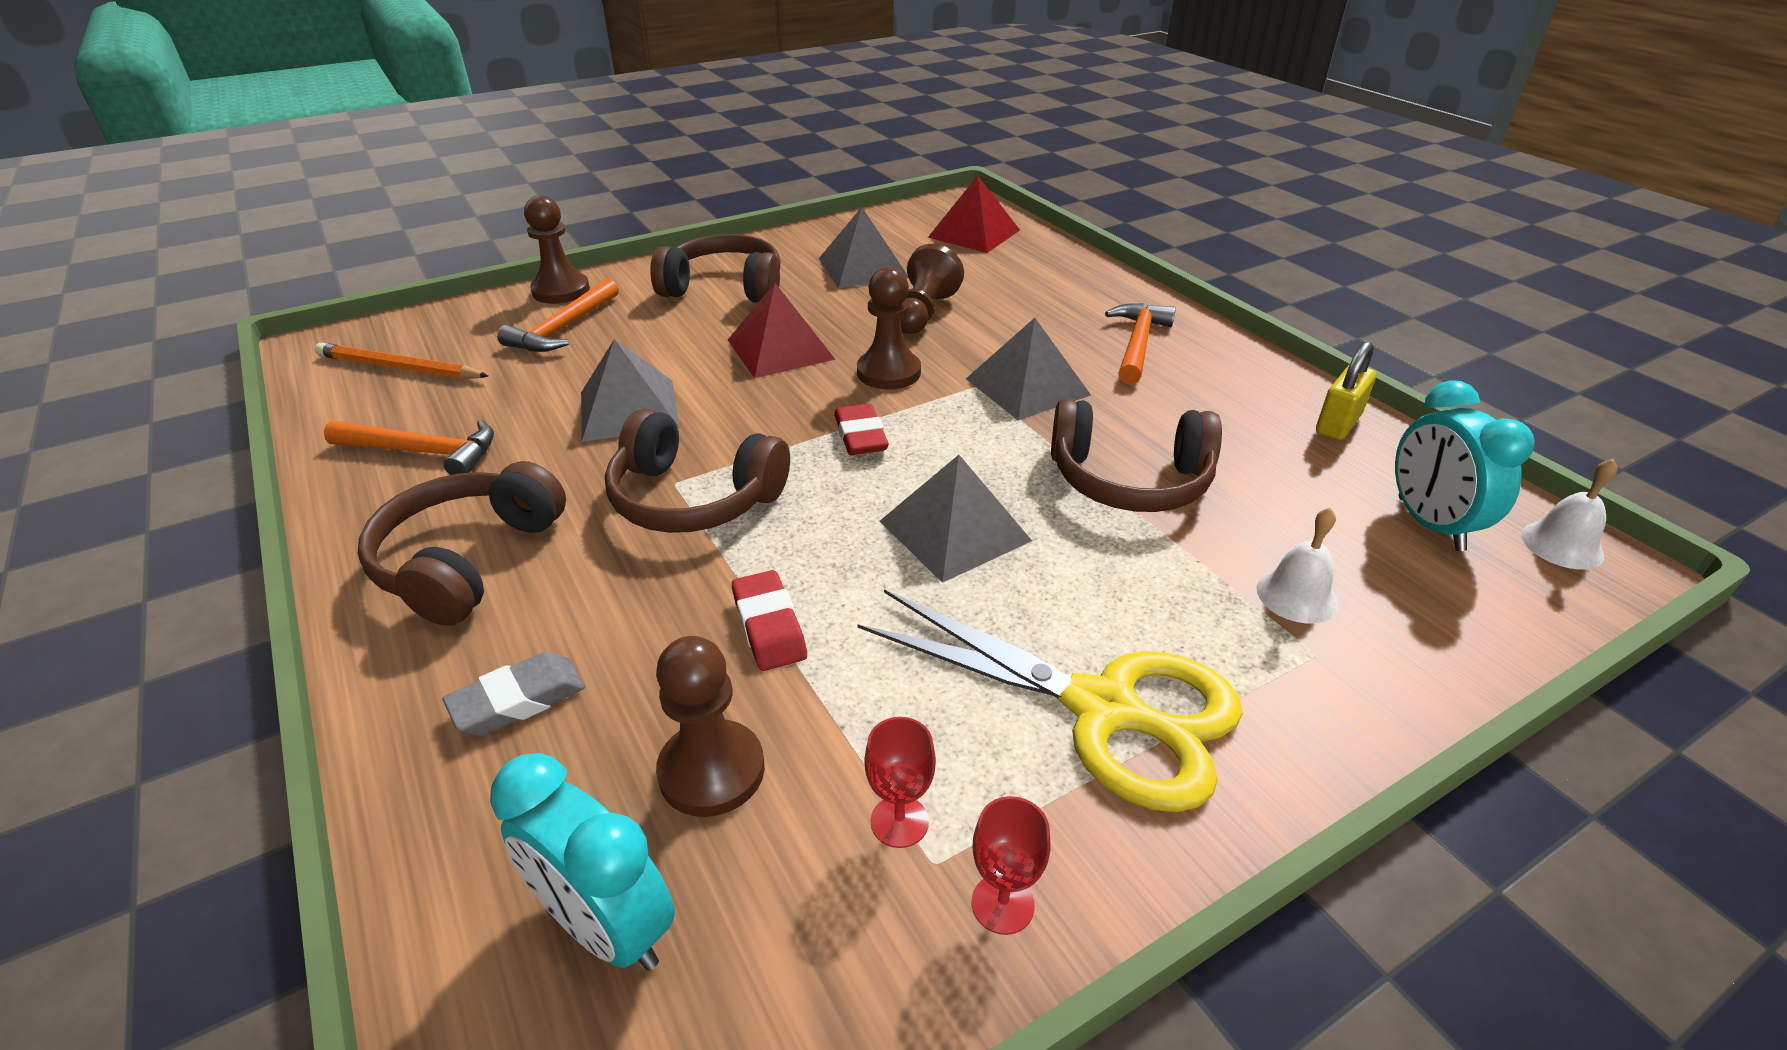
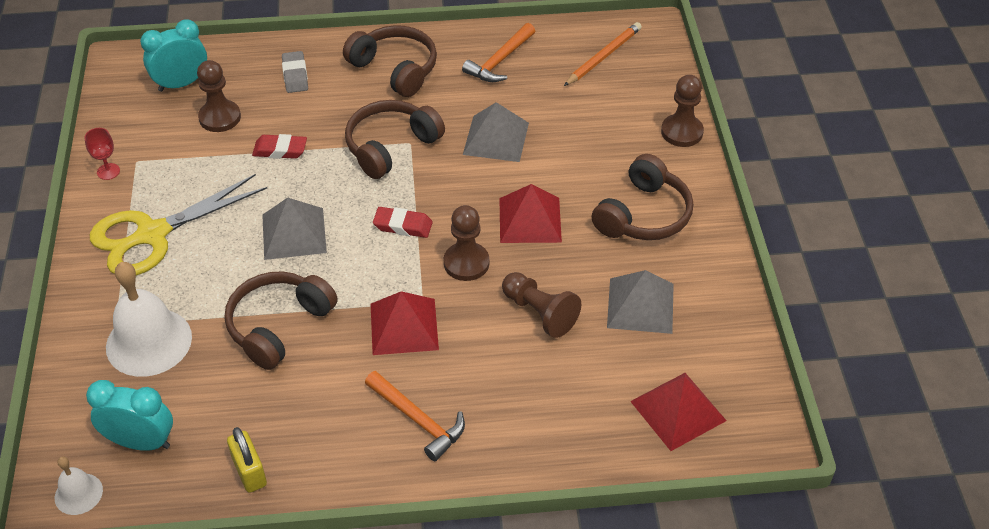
camera: 115 degrees right, 10 degrees up
(563, 329) = (619, 126): orange hammer -> none
(899, 821) = (158, 158): red goblet -> none
(1027, 386) = (404, 326): grey pyramid -> red pyramid
(1297, 595) = (149, 342): white bell -> white bell, size x1.97

